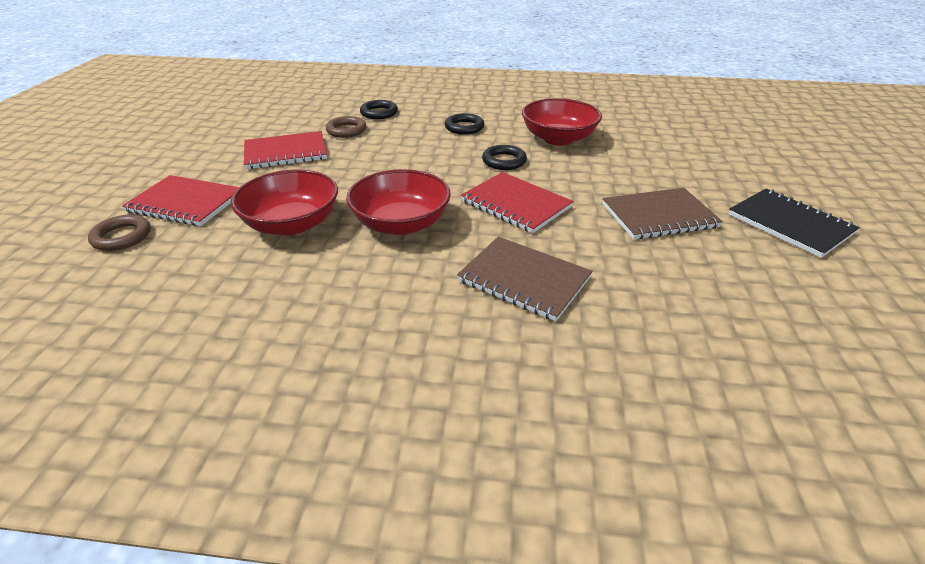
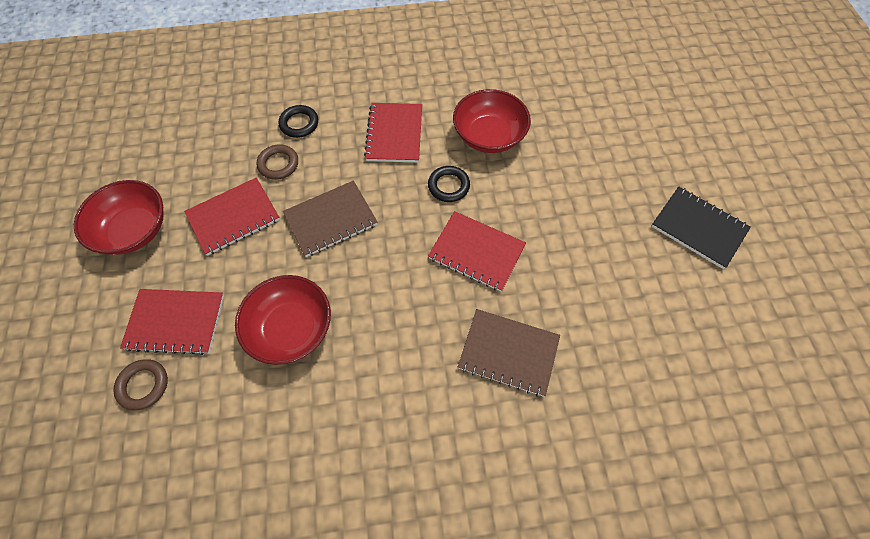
camera: 15 degrees left, 25 degrees up
(401, 224) = (387, 304): red bowl -> red bowl (134, 230)
(464, 127) = (394, 134): black ring -> red notebook
(659, 216) = (597, 241): brown notebook -> brown notebook (331, 220)

